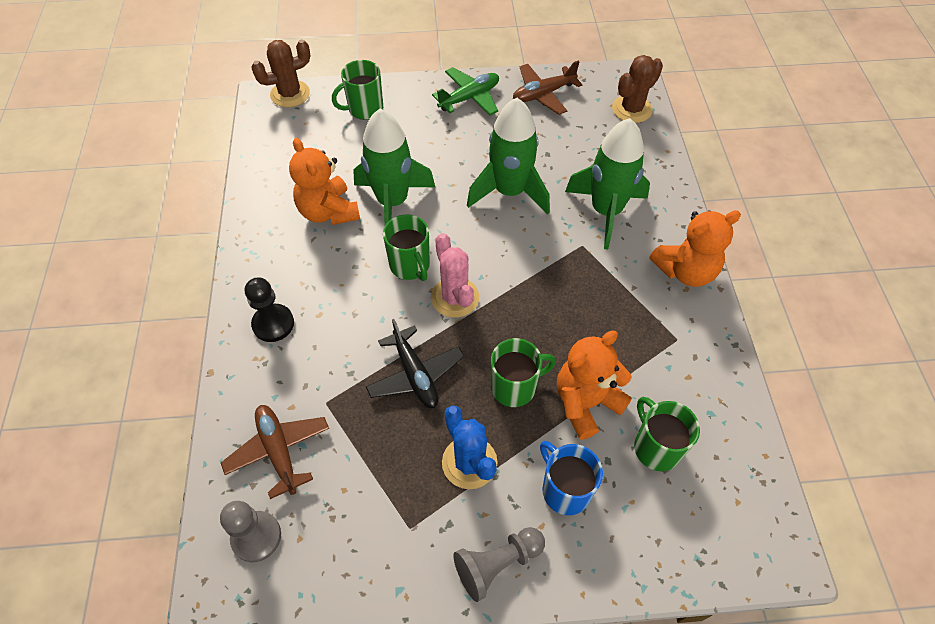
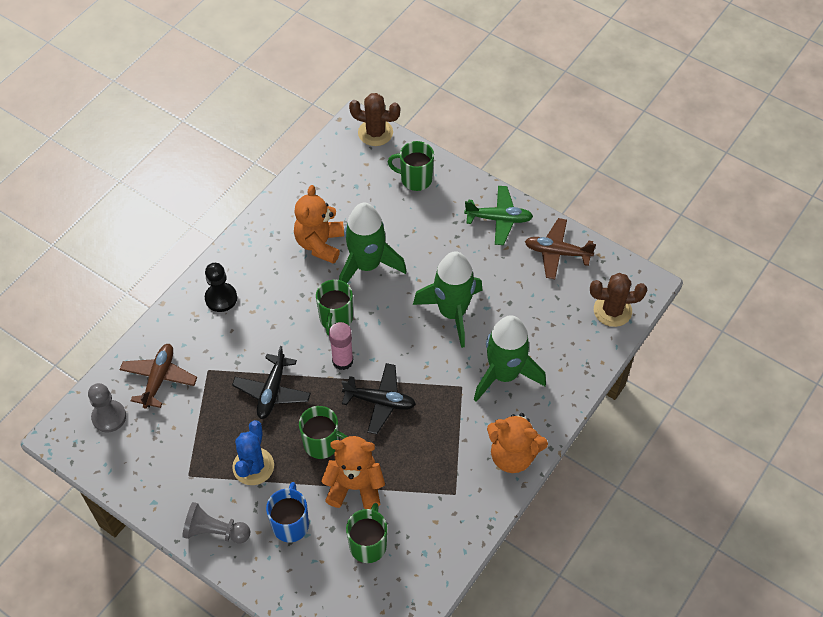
camera: 40 degrees right, 0 degrees up
(455, 297) = (342, 361): pink cactus -> pink glue stick
(527, 308) = (380, 401): none -> black plane

